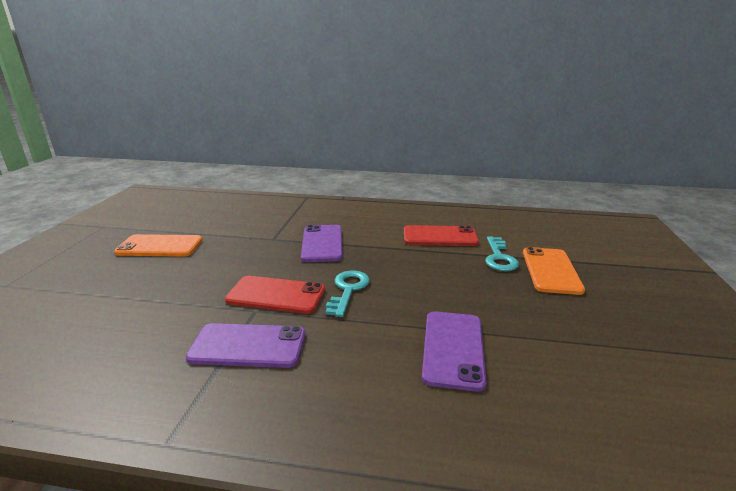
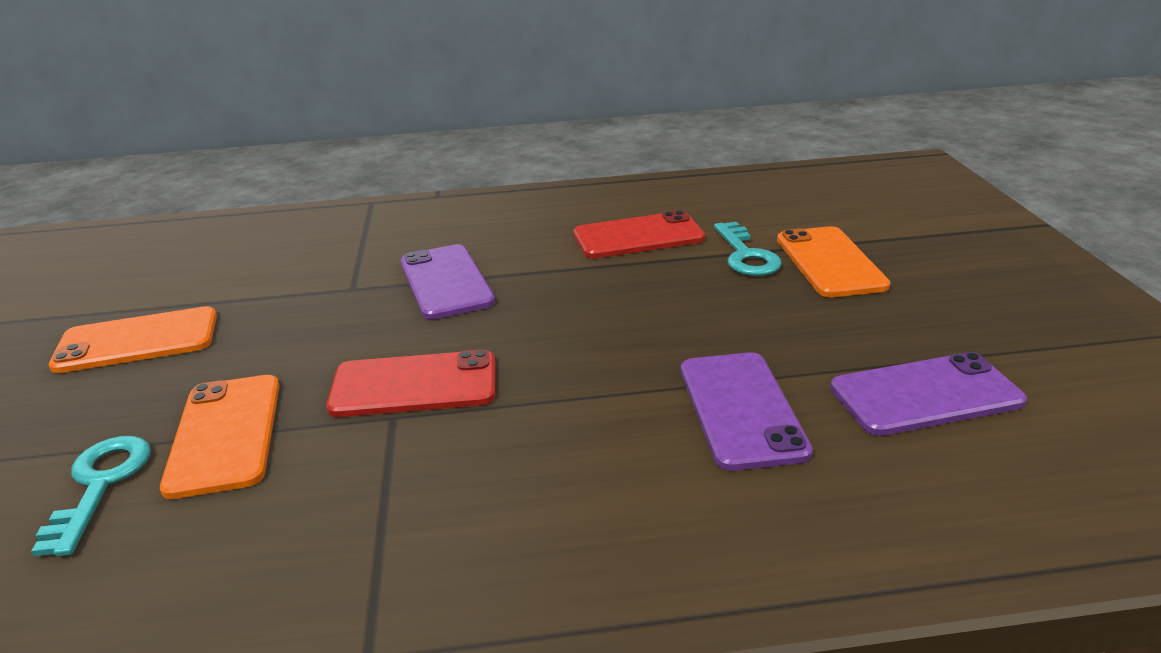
camera: 15 degrees left, 5 degrees up
(171, 301) = (225, 434): none -> orange phone
(248, 346) = (414, 477): purple phone -> purple phone (925, 395)
(348, 290) = (532, 352): turquoise key -> turquoise key (100, 485)

